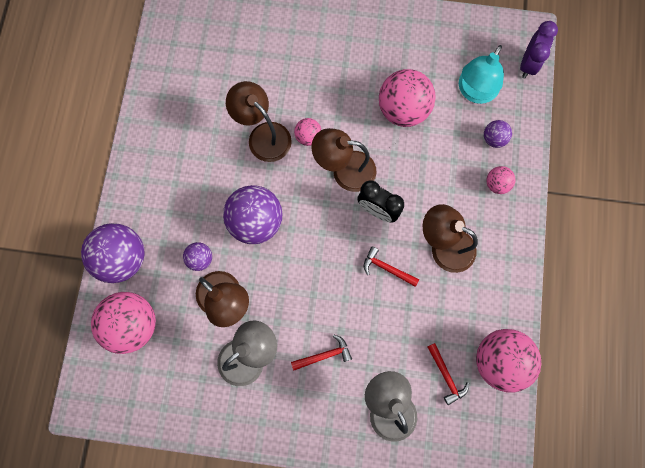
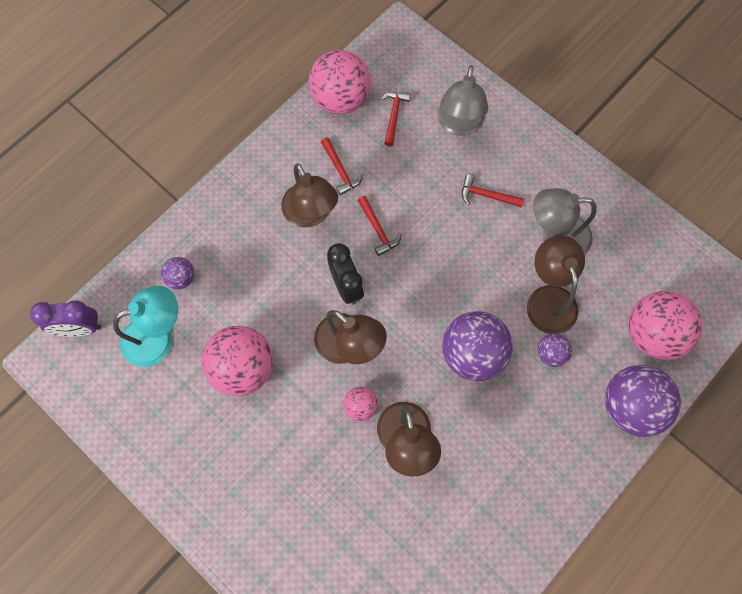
camera: 145 degrees left, 5 degrees down
(451, 297) = (340, 170): none -> red hammer
(496, 184) = (217, 235): pink ball -> none
(528, 64) = (80, 328): purple clock -> purple clock turned 150 degrees counterclockwise

